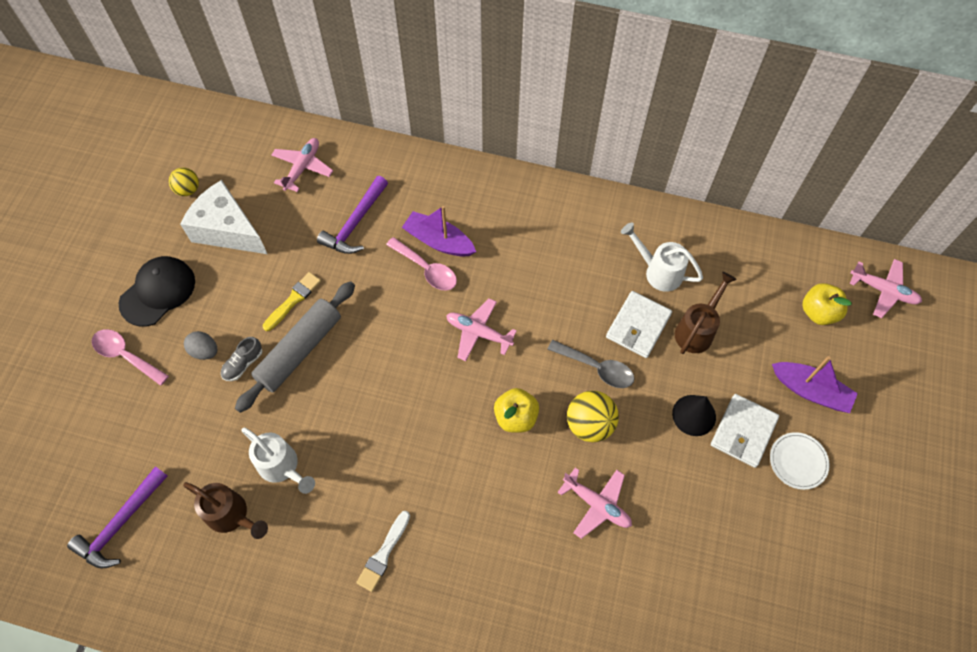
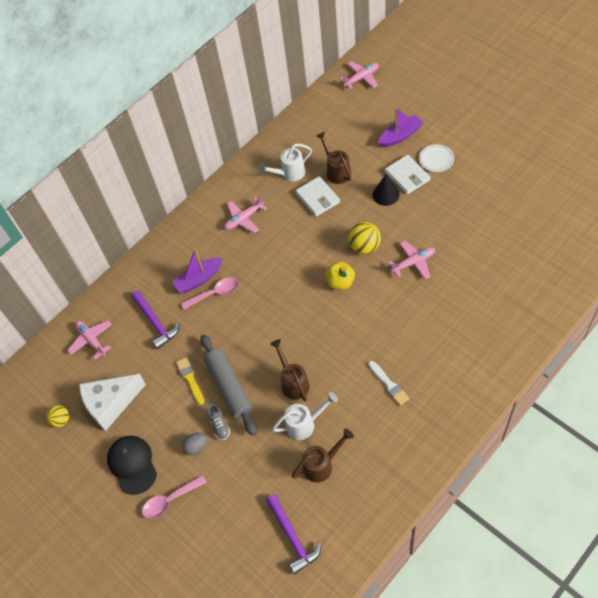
camera: 55 degrees left, 5 degrees down
(337, 425) = (293, 382): none -> brown watering can
(478, 333) = (275, 281): pink plane -> pink plane (244, 219)
(597, 368) = (332, 229): grey spoon -> none
(818, 312) = (357, 111): yellow apple -> none

